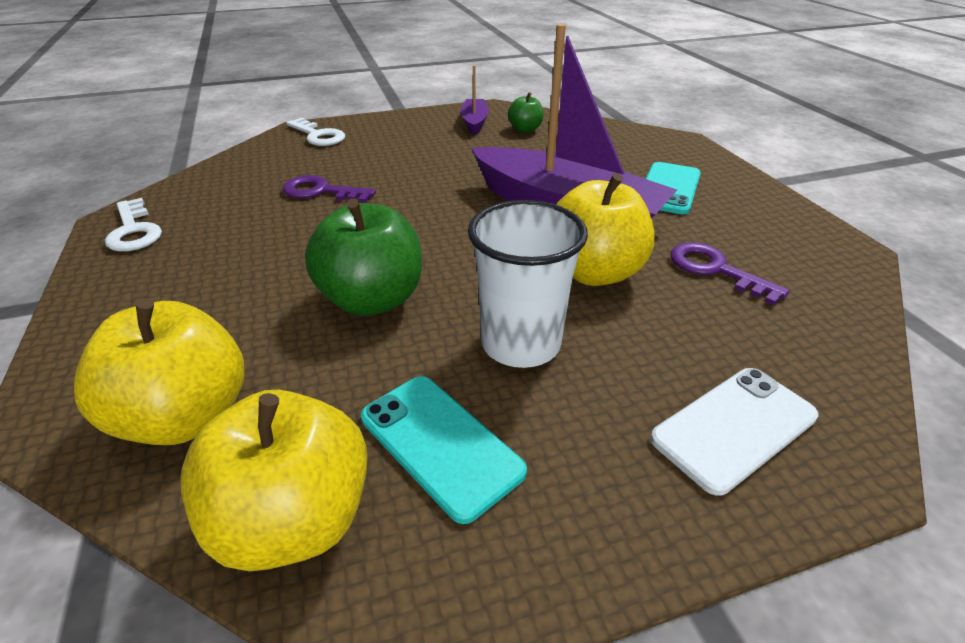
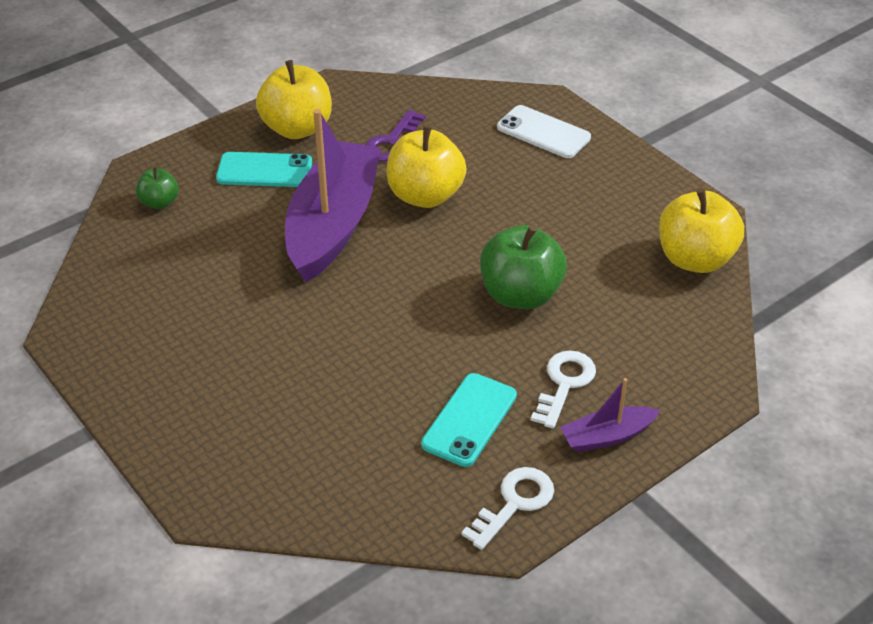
camera: 110 degrees left, 5 degrees up
(185, 416) = (672, 332): yellow apple -> yellow apple (297, 128)
(318, 136) = (221, 472): white key -> white key (564, 384)
(321, 191) = (371, 399): purple key -> none
(440, 443) = (620, 226): turquoise phone -> turquoise phone (469, 420)
(474, 122) = (129, 336): purple boat -> purple boat (607, 436)
(520, 344) = (524, 214): white cup -> none
(525, 129) = (142, 287): green apple -> green apple (159, 202)

